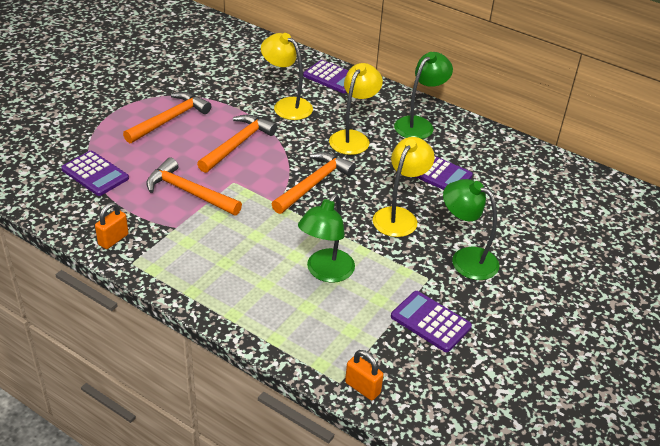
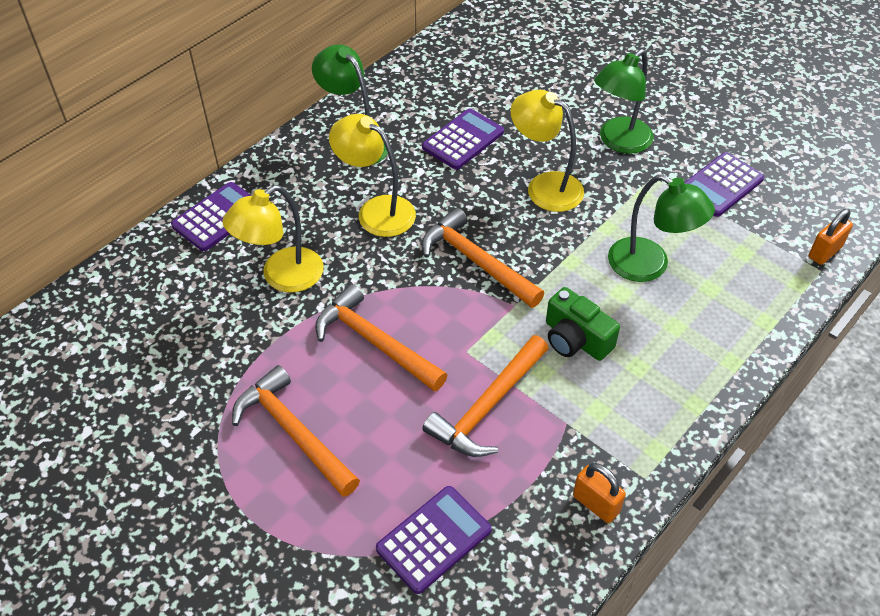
camera: 80 degrees left, 10 degrees up
(248, 232) = (575, 339): none -> green camera

